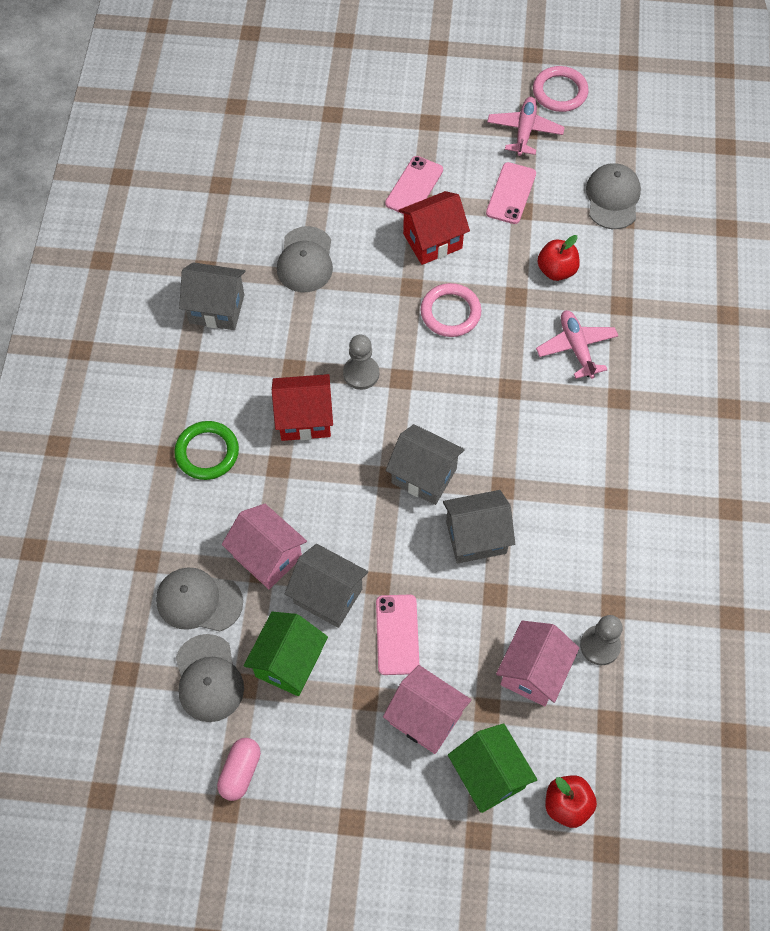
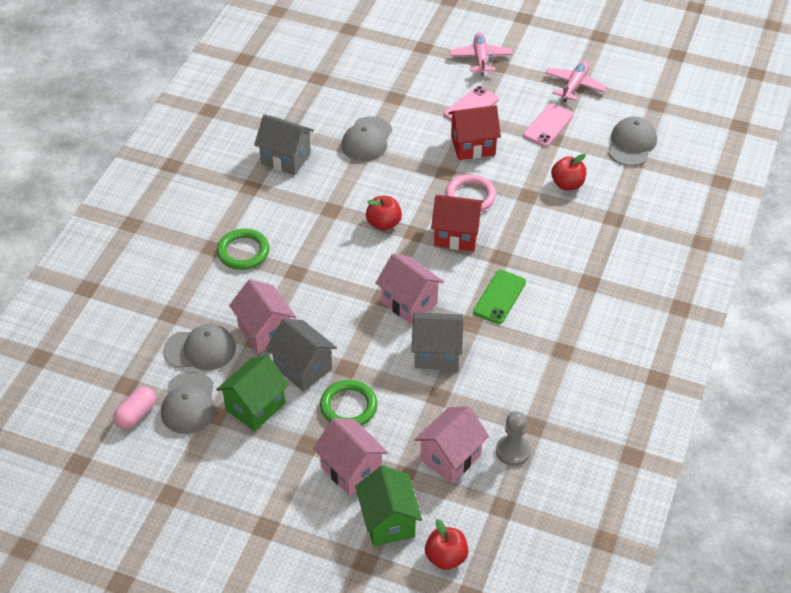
camera: 15 degrees right, 15 degrees down
(199, 601) = (200, 349): grey cap -> grey cap turned 150 degrees clockwise
(240, 772) = (190, 472): pink capsule -> pink capsule (136, 414)
(304, 419) = (328, 245): red house -> red house (456, 235)
(361, 373) = (383, 223): grey pawn -> red apple
(397, 634) = (348, 406): pink phone -> green ring
(424, 476) = (409, 303): grey house -> pink house
(525, 443) = (499, 297): none -> green phone
(560, 92) = (612, 64): pink ring -> none
(576, 348) = (565, 240): pink plane -> pink plane (480, 58)

